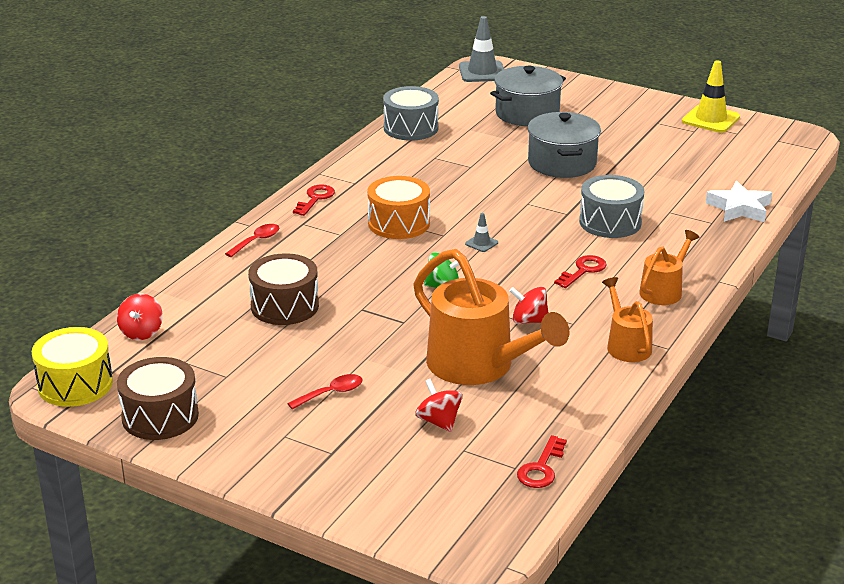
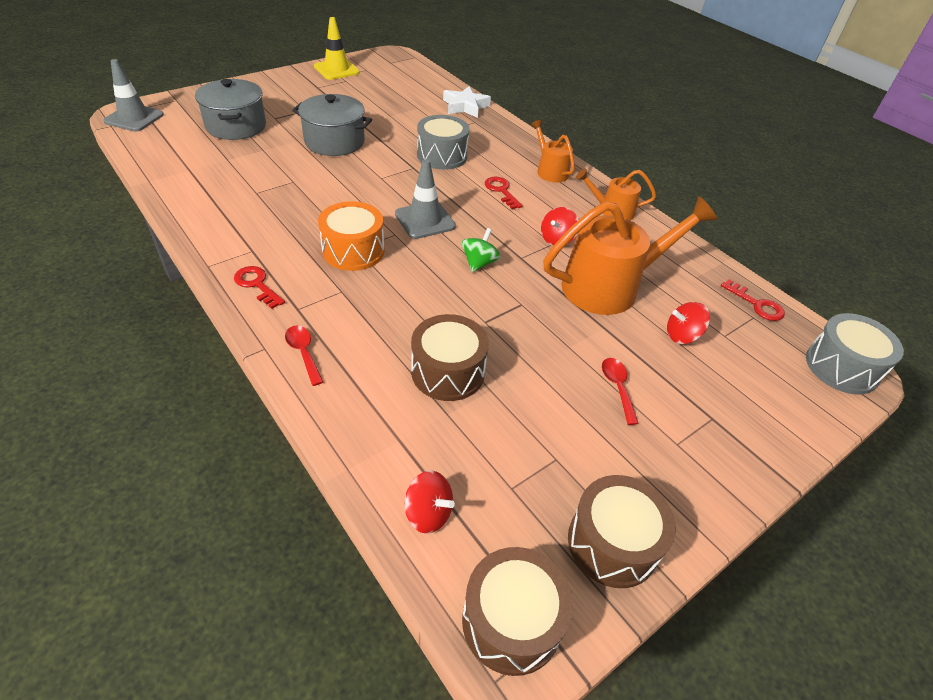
camera: 70 degrees left, 15 degrees up
(75, 384) = (511, 621): yellow drum -> brown drum
(411, 128) = (186, 185): grey drum -> grey drum (841, 367)
(481, 243) = (425, 220): grey traffic cone -> grey traffic cone, size x2.12

